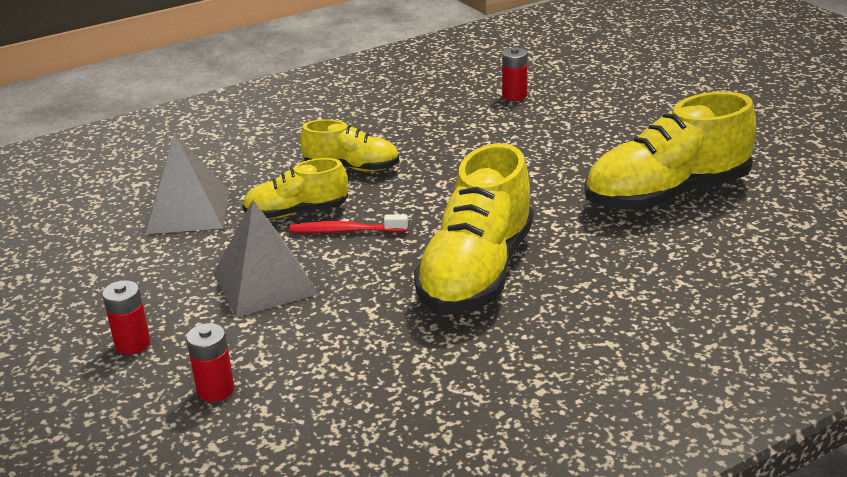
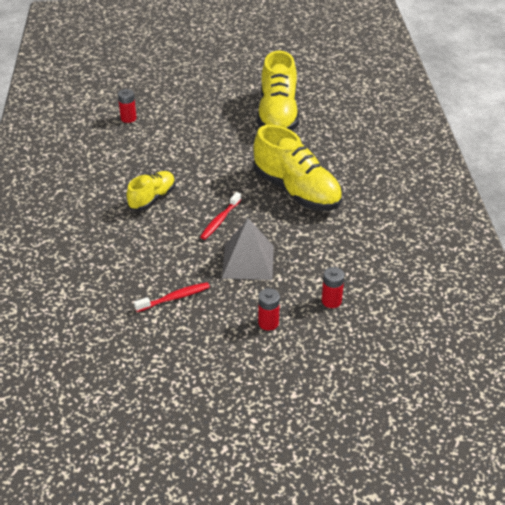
camera: 65 degrees left, 10 degrees up
(150, 251) = (175, 298): none -> red toothbrush
(188, 211) = (141, 273): grey pyramid -> none
(297, 212) = (183, 231): yellow shoe -> none

